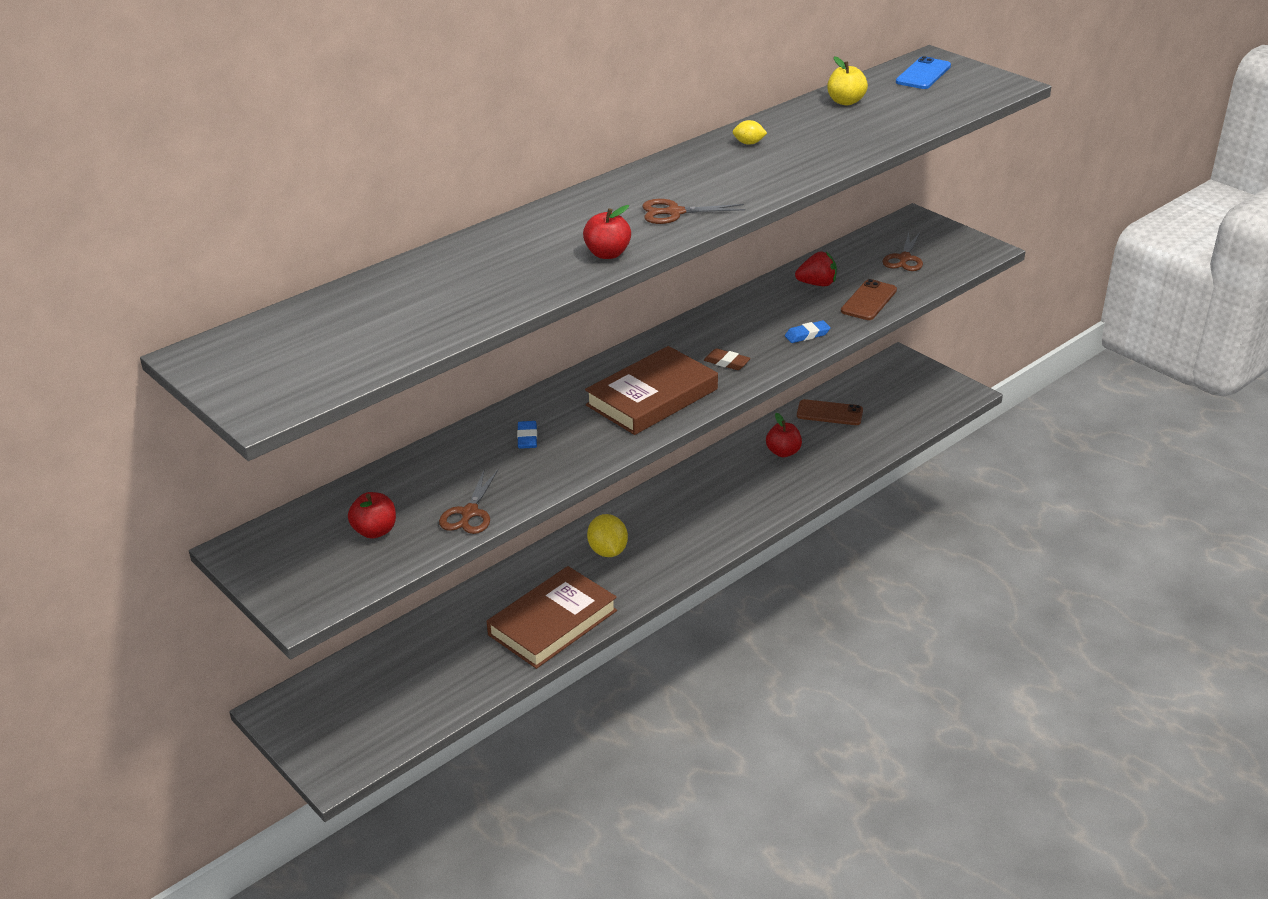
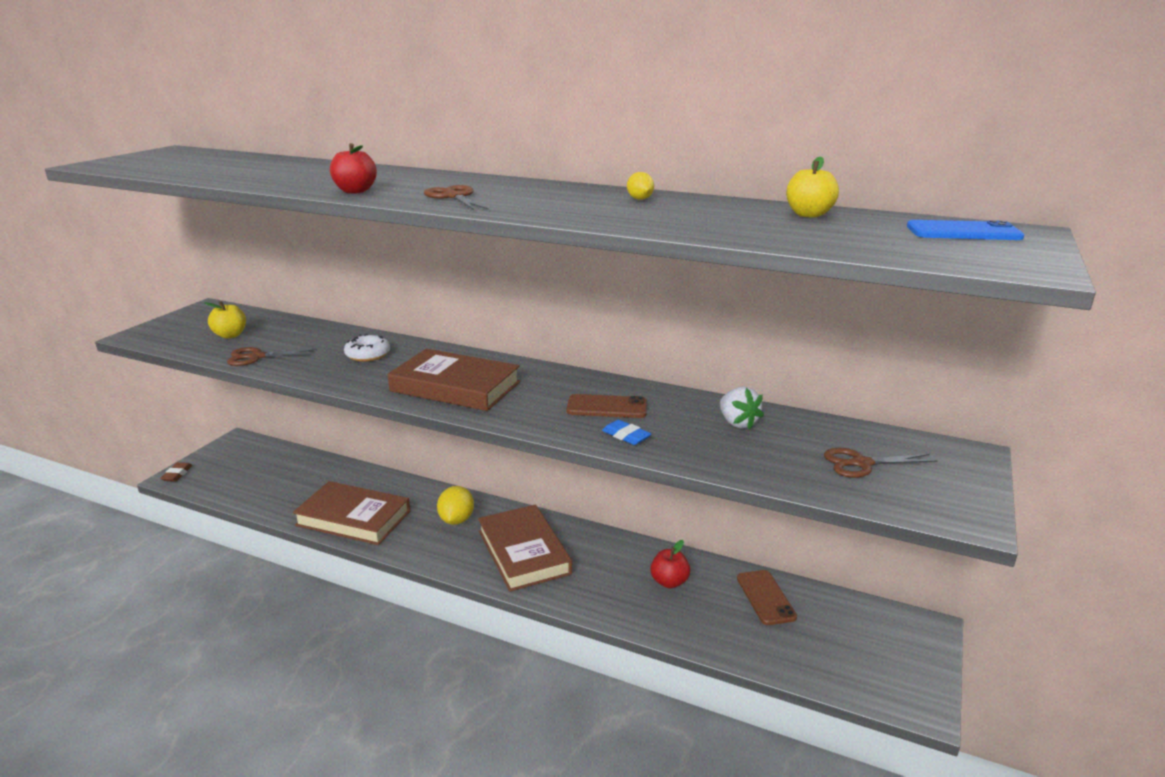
camera: 65 degrees right, 10 degrees down
(375, 531) = (230, 335): red apple -> yellow apple
(527, 438) = (368, 355): blue eraser -> white donut
(608, 551) = (456, 520): yellow lemon -> yellow lemon turned 45 degrees counterclockwise
(691, 520) = (523, 552): none -> brown book
(726, 362) = (538, 407): brown eraser -> brown eraser (177, 474)
(817, 284) = (737, 423): red strawberry -> white strawberry
(869, 301) = (735, 458): brown phone -> brown phone (607, 407)

